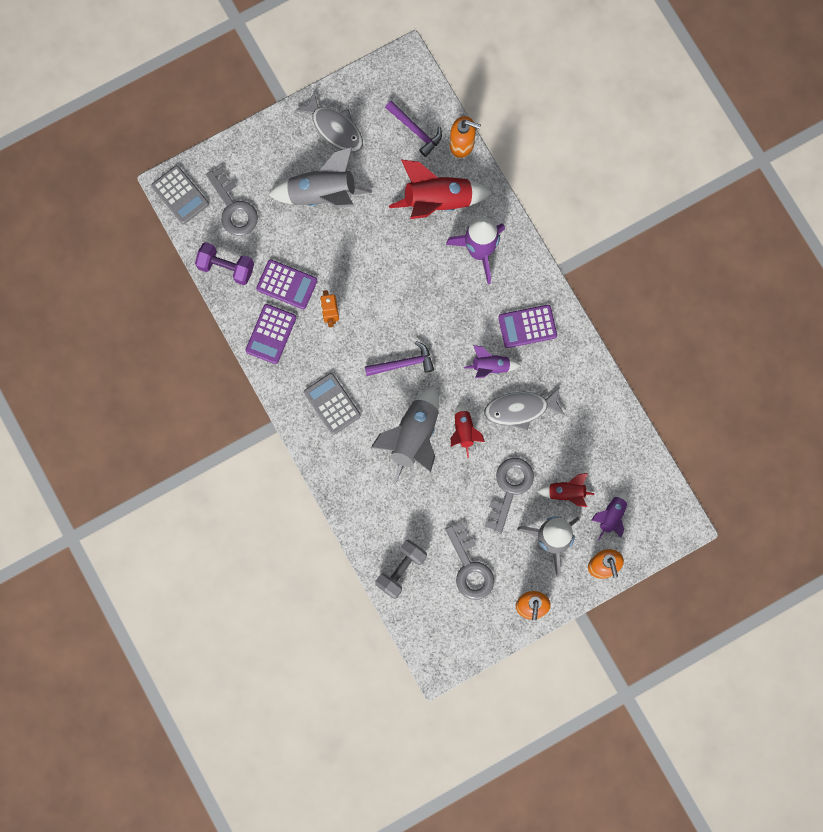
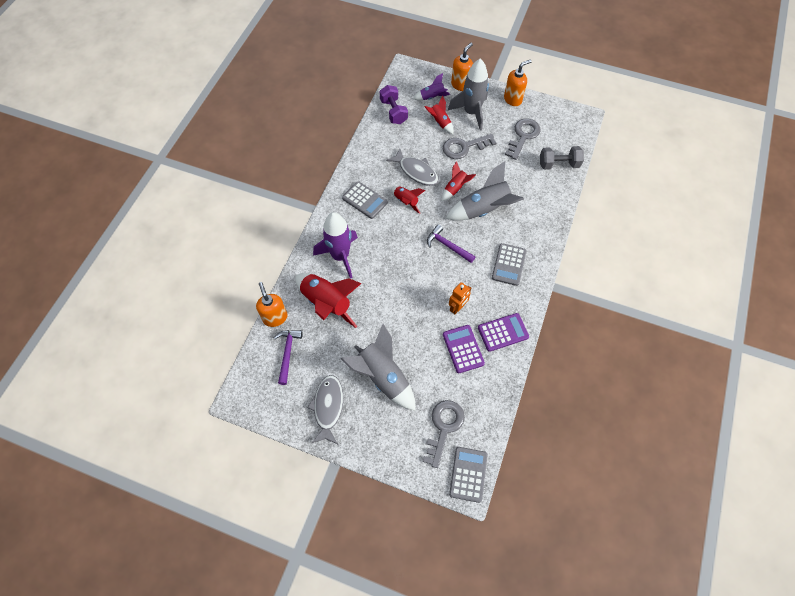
camera: 130 degrees left, 15 degrees down
(226, 267) = (488, 397): purple dumbbell -> purple dumbbell (393, 112)
(491, 366) = (406, 201): purple rocket -> red rocket
(527, 326) = (364, 200): purple calculator -> grey calculator

